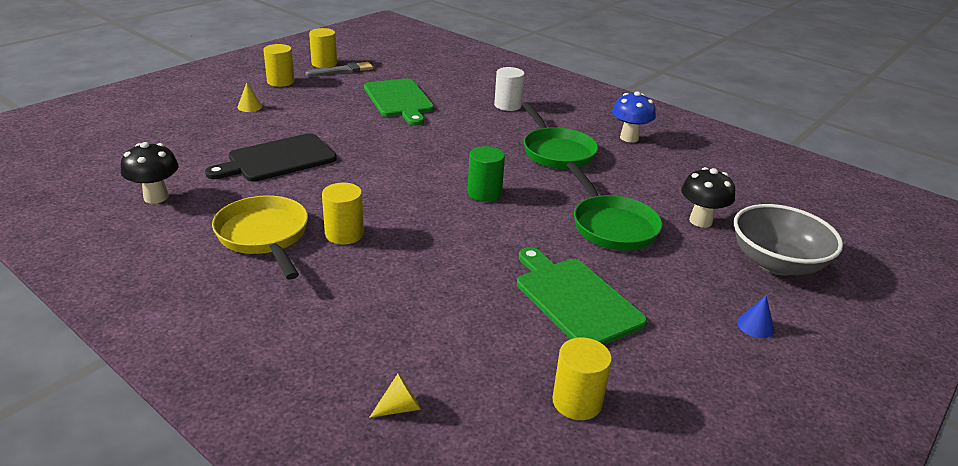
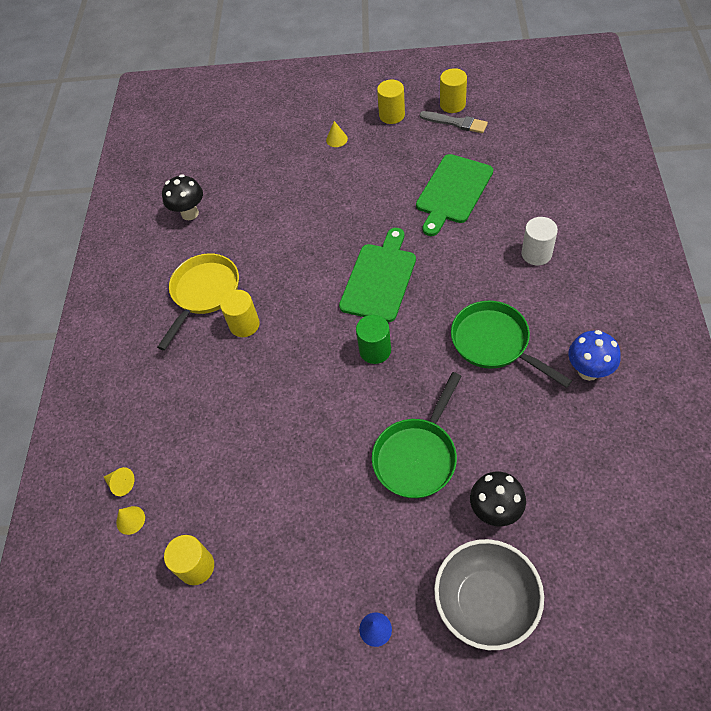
camera: 60 degrees right, 25 degrees up
(277, 159) = (289, 217): black cutting board -> none
(457, 424) = (130, 520): none -> yellow cone
(556, 152) = (494, 343): green pan -> green pan turned 105 degrees clockwise
(575, 299) = (298, 497): green cutting board -> green cutting board (380, 279)

